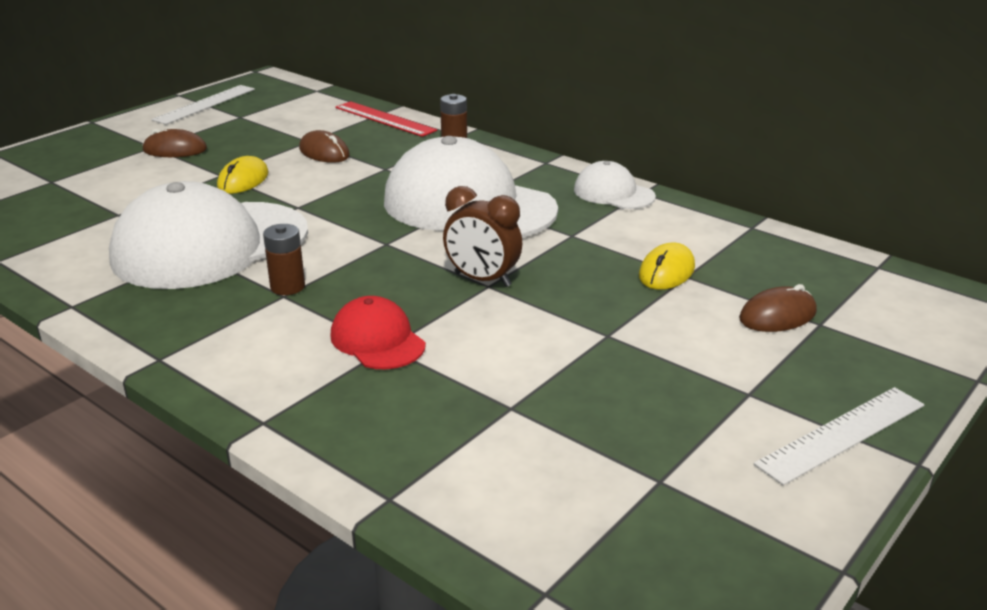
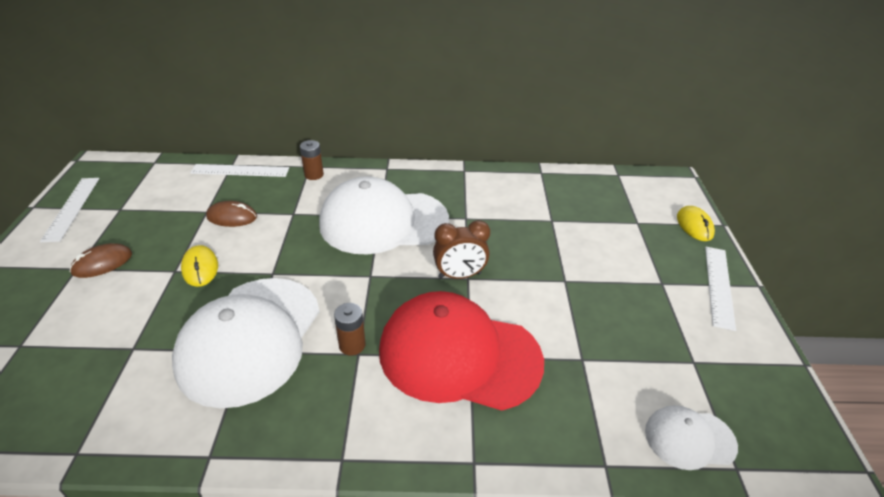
camera: 40 degrees left, 10 degrees up
(377, 340) = (459, 355): red cap -> red cap, size x2.10
(385, 119) = (240, 170): red ruler -> white ruler
(613, 193) = (451, 177): white cap -> white cap (689, 439)
(666, 272) = (540, 222): yellow mouse -> yellow mouse (694, 226)
(777, 315) = (617, 226): brown mouse -> none

